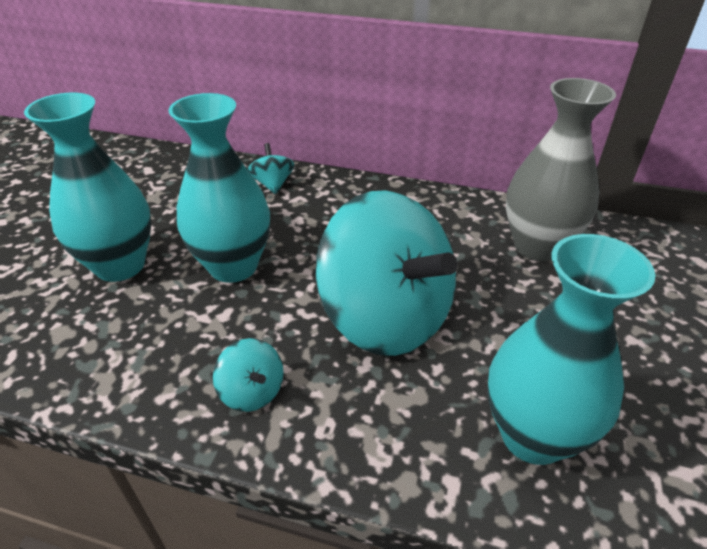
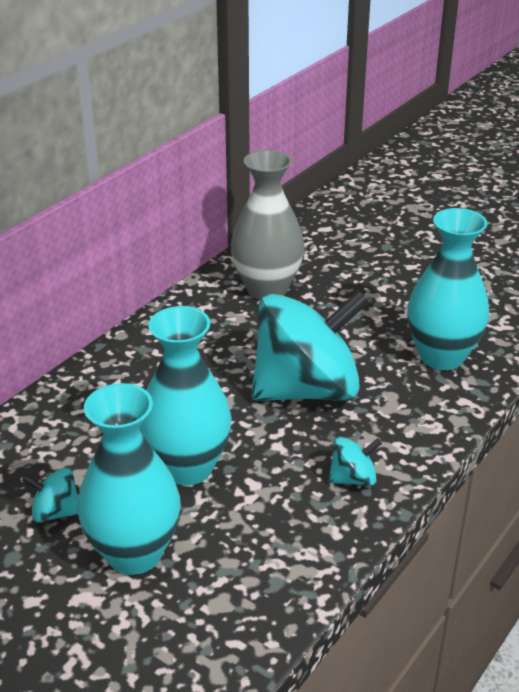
camera: 70 degrees left, 5 degrees down
(273, 184) = (59, 417): turquoise spinning top -> turquoise spinning top (56, 512)

